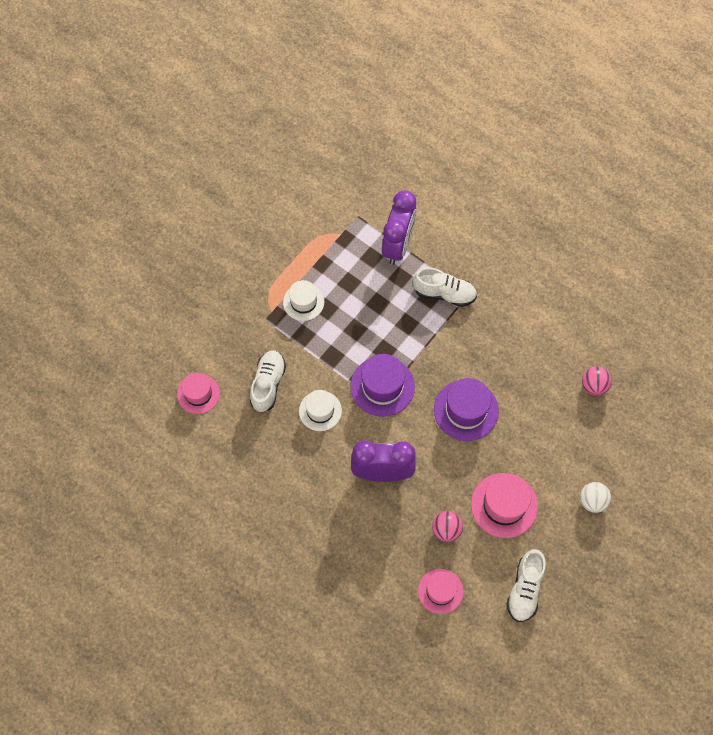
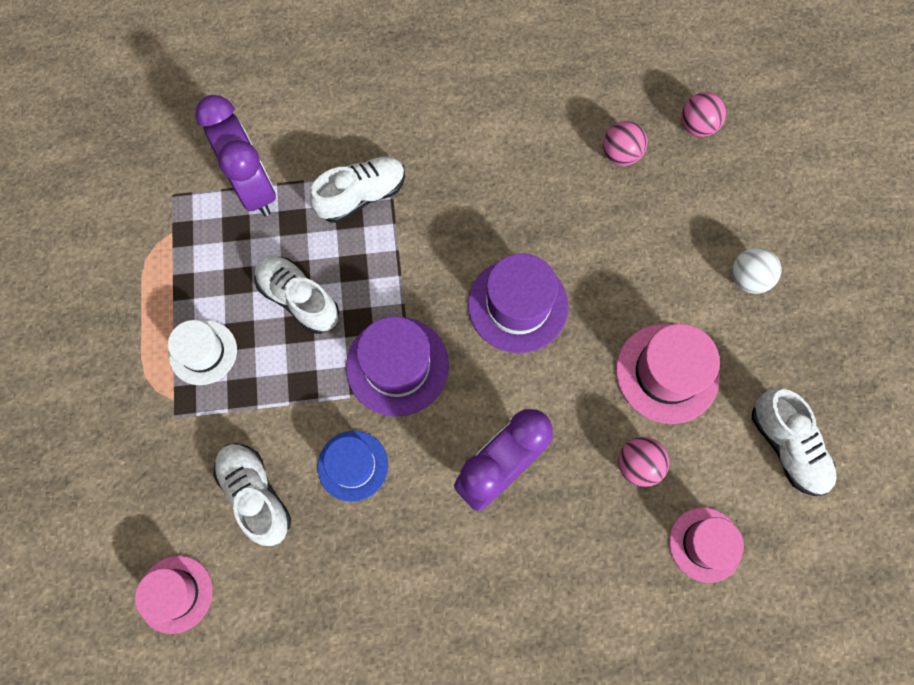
camera: 45 degrees left, 5 degrees up
(320, 411) = (353, 465): white hat -> blue hat
(368, 316) = (299, 299): none -> white shoe
(650, 407) = (697, 126): none -> pink ball

